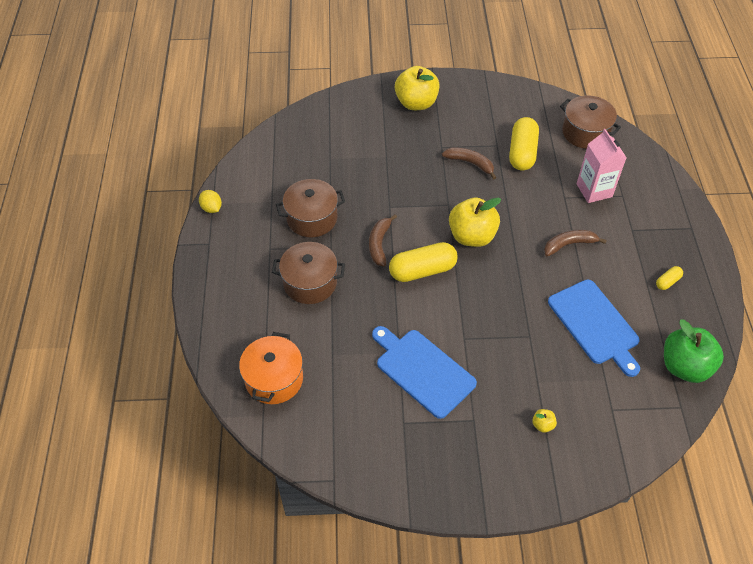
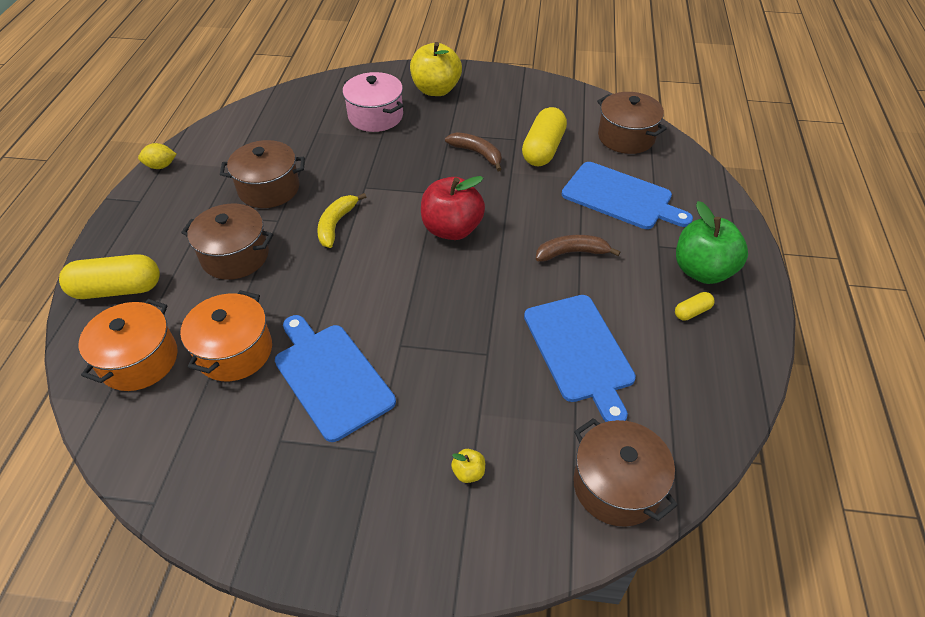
camera: 10 degrees right, 5 degrees down
(211, 208) = (161, 166): yellow lemon -> yellow lemon turned 75 degrees counterclockwise
(343, 361) = (234, 351): none -> orange pot
(374, 136) = (375, 116): none -> pink pot
(379, 244) = (336, 224): brown banana -> yellow banana
(422, 270) = (377, 259): yellow capsule -> yellow capsule (117, 289)
(472, 236) = (452, 229): yellow apple -> red apple
(594, 190) = (620, 197): pink carton -> blue cutting board
(643, 418) = (616, 486): none -> brown pot
(684, 366) = (693, 423): green apple -> green apple (702, 271)

